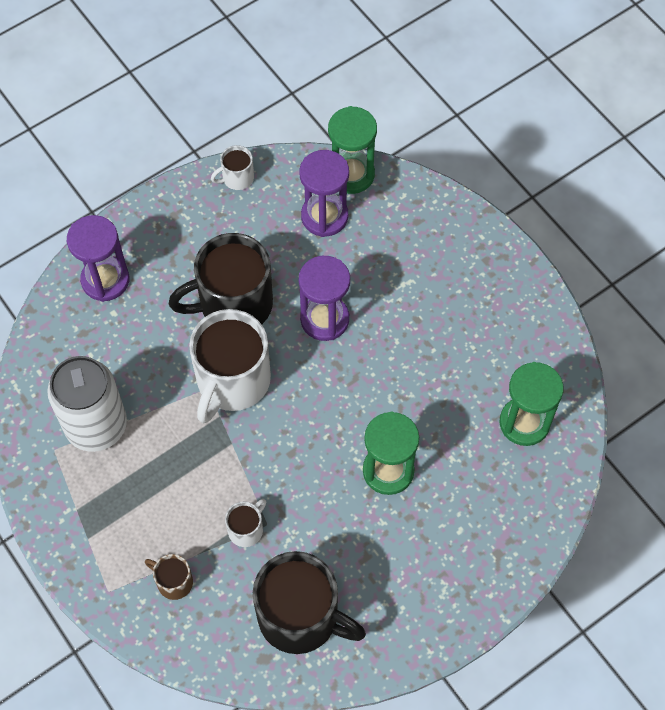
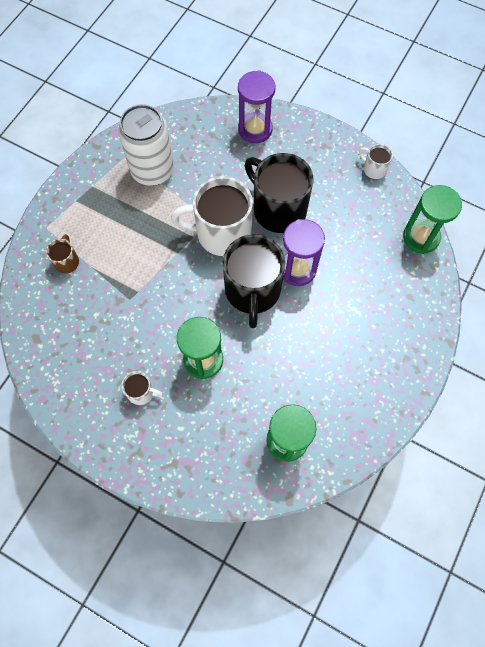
camera: 65 degrees right, 5 degrees up
(246, 529) = (120, 288): white mug -> white mug (141, 392)
(300, 617) = (73, 348): black mug -> black mug (252, 291)
(324, 216) = (377, 235): purple hourglass -> none

